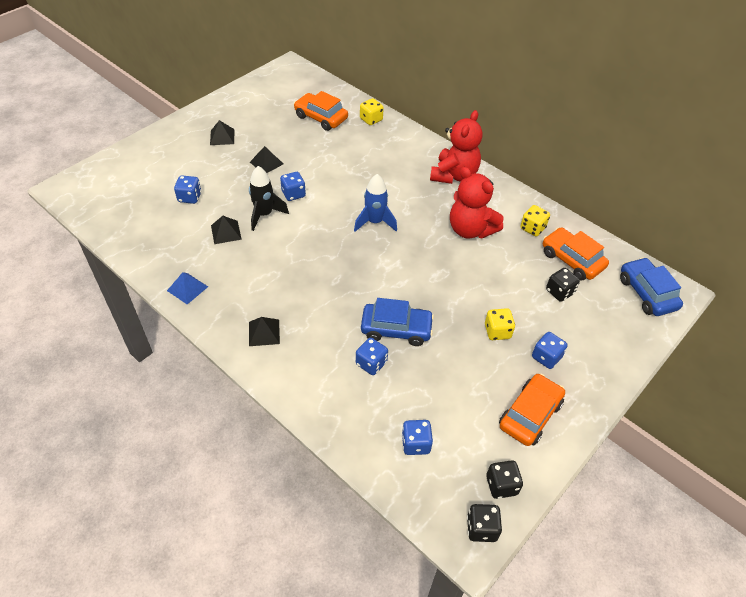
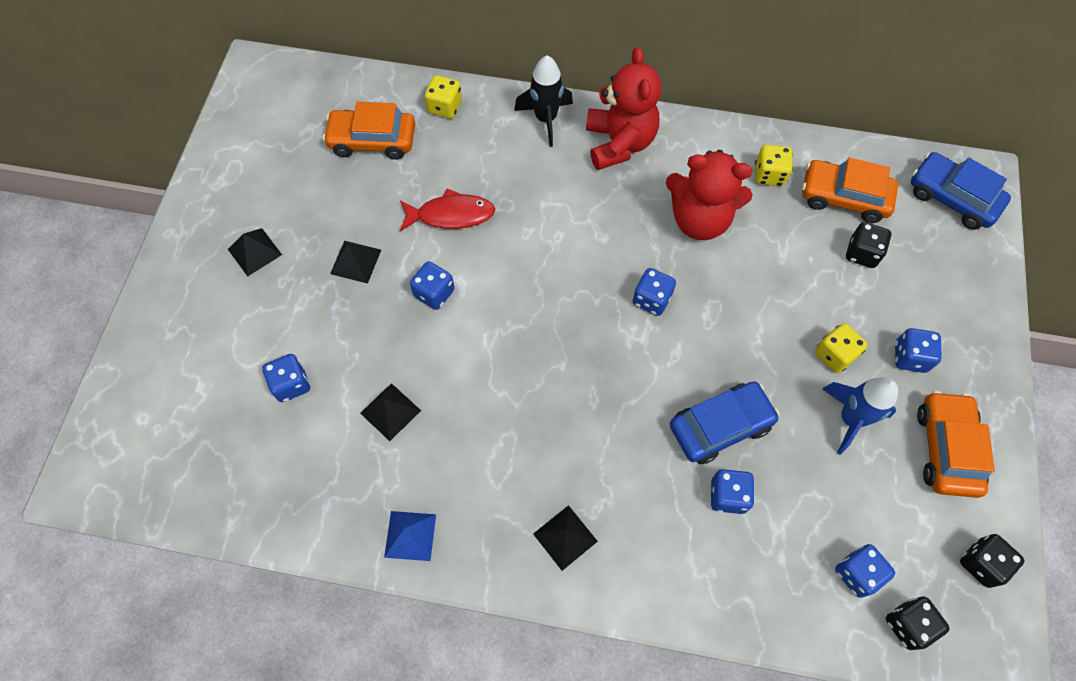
camera: 30 degrees left, 15 degrees up
(264, 214) = (421, 351): black rocket -> black rocket (545, 119)
(332, 165) = (451, 215): none -> red fish
(375, 222) = (575, 277): blue rocket -> blue rocket (850, 419)
(409, 252) = (651, 299): none -> blue dice
(481, 528) = (999, 634): black dice -> black dice (907, 624)

